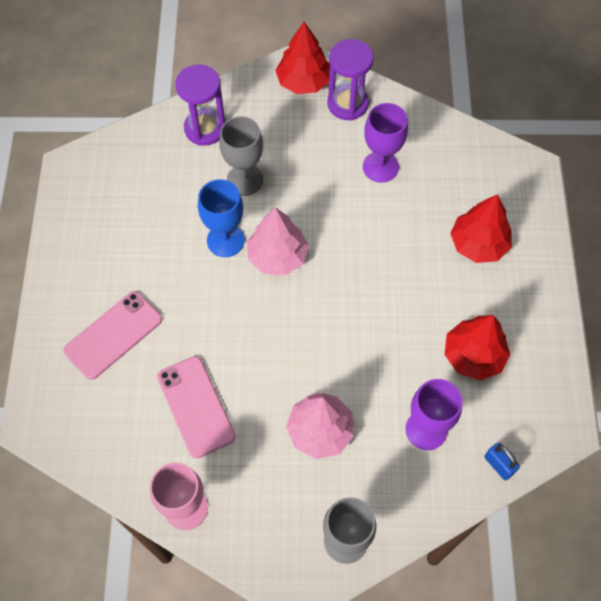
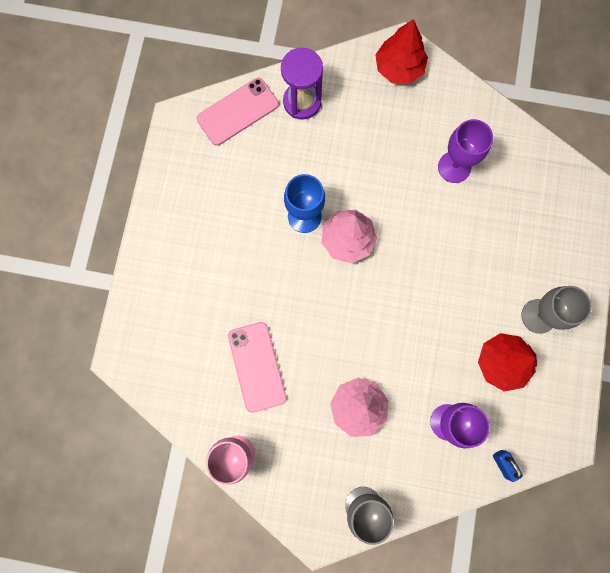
camera: 10 degrees right, 15 degrees up
(113, 335) = (196, 289): pink phone -> pink phone (237, 112)
(245, 180) = (330, 160): grey goblet -> grey goblet (538, 316)
(347, 104) = (435, 97): purple hourglass -> none
(478, 244) = (527, 258): red tree -> none

